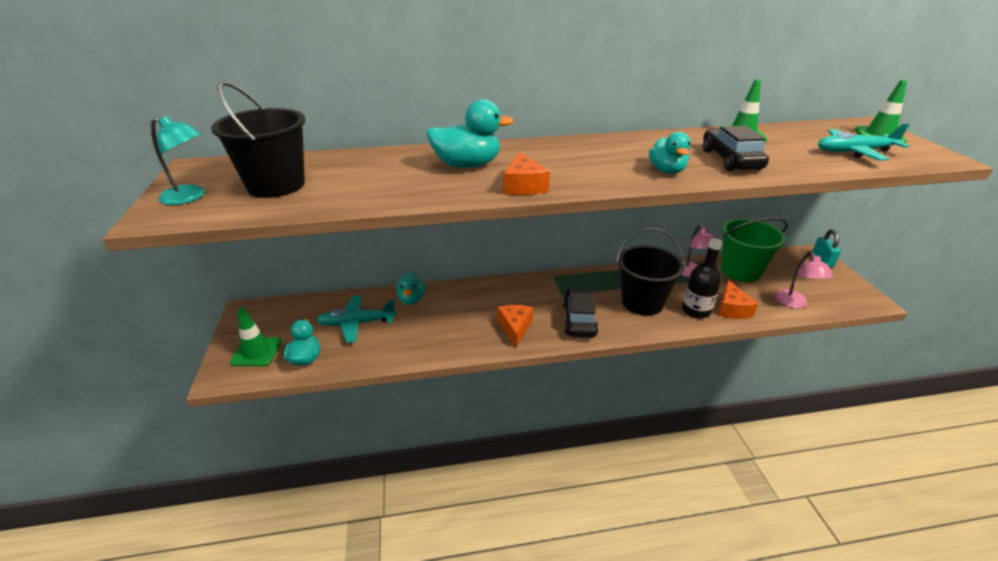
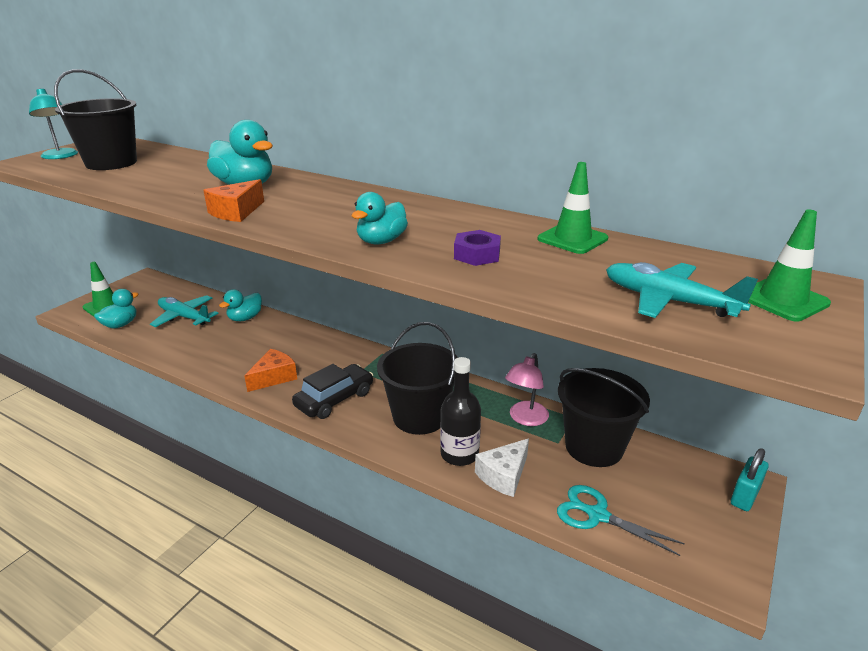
camera: 40 degrees right, 5 degrees down
(730, 160) = (477, 255): black car -> purple nut
(732, 309) = (504, 475): orange cheese -> white cheese
(740, 271) = (594, 447): green bucket -> black bucket
(794, 303) = (597, 515): pink lamp -> turquoise scissors

